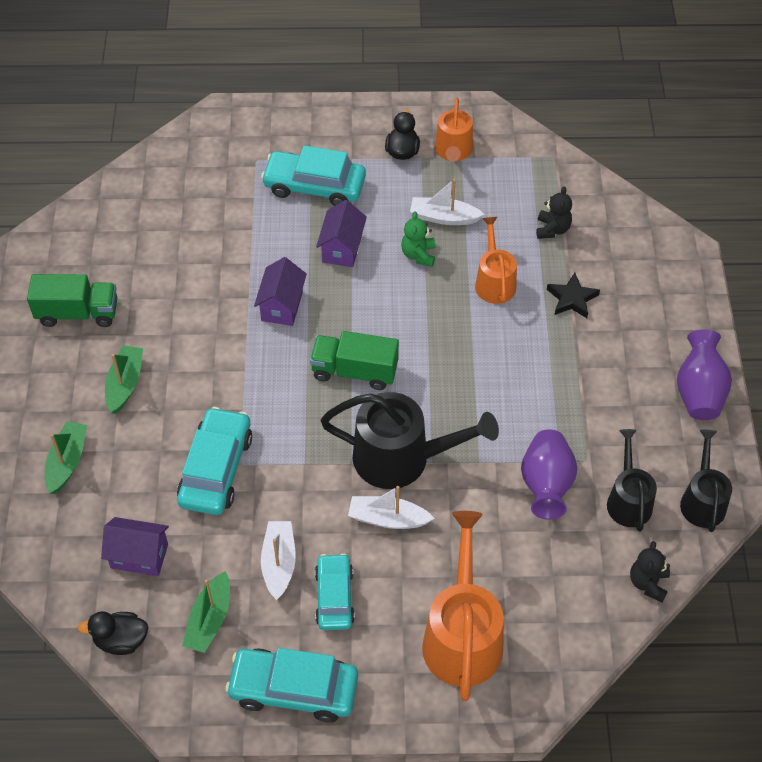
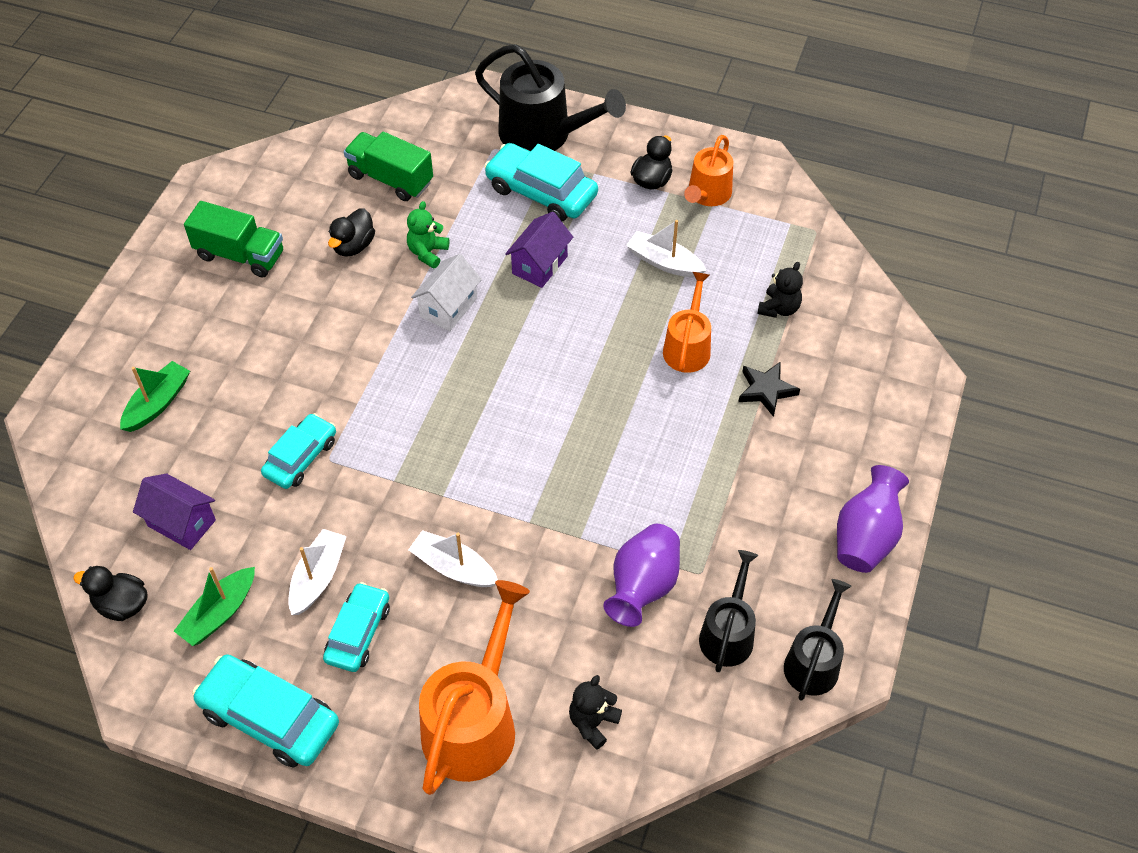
camera: 20 degrees right, 0 degrees up
(125, 384) = (252, 341): green boat -> none
(174, 277) = (353, 246): none -> black duck
(216, 469) = (301, 457): turquoise car -> turquoise car, size x0.66
(282, 306) = (448, 307): purple house -> white house
(354, 371) = (492, 398): green truck -> green truck (390, 179)
(401, 458) = (498, 507): black watering can -> black watering can (543, 134)
(418, 255) = (618, 295): green teddy bear -> green teddy bear (427, 252)
(648, 583) = (708, 734): black teddy bear -> black teddy bear (593, 722)

